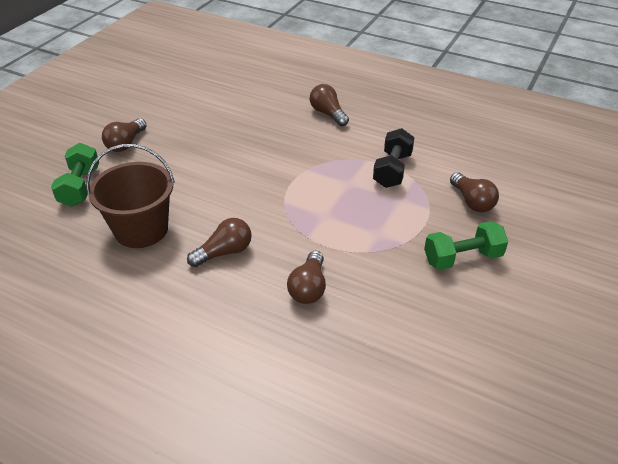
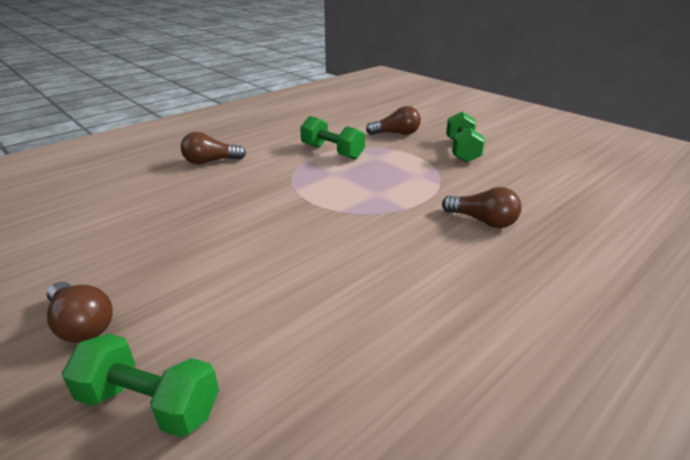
camera: 70 degrees left, 10 degrees down
(141, 229) = (325, 332): brown bucket -> none
(224, 252) = (408, 264): brown light bulb -> none
(392, 170) = (332, 152): black dumbbell -> green dumbbell

